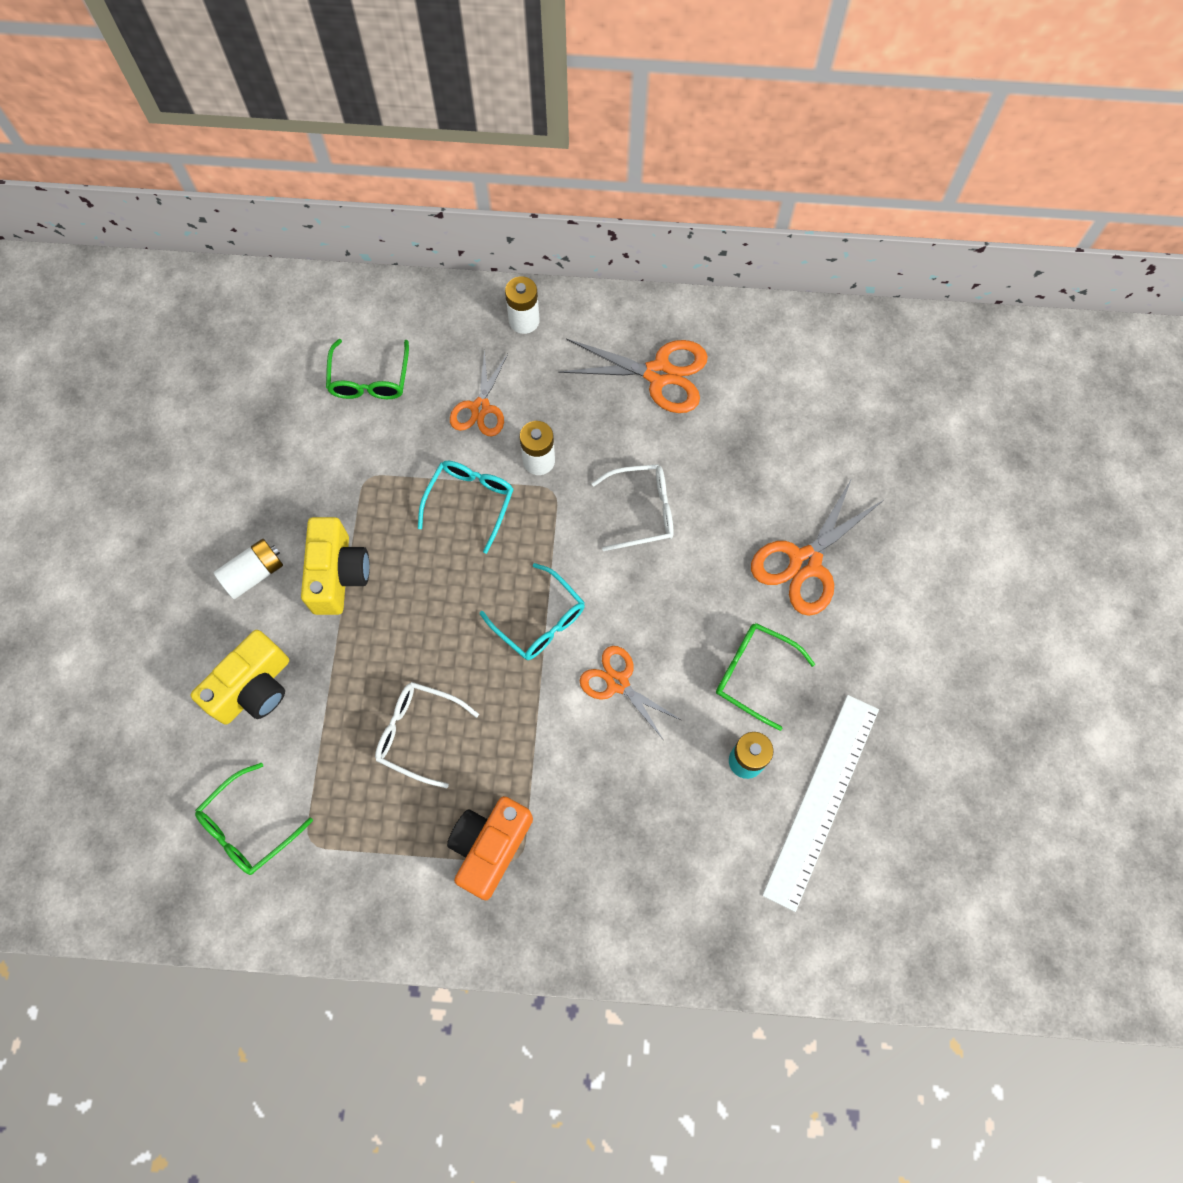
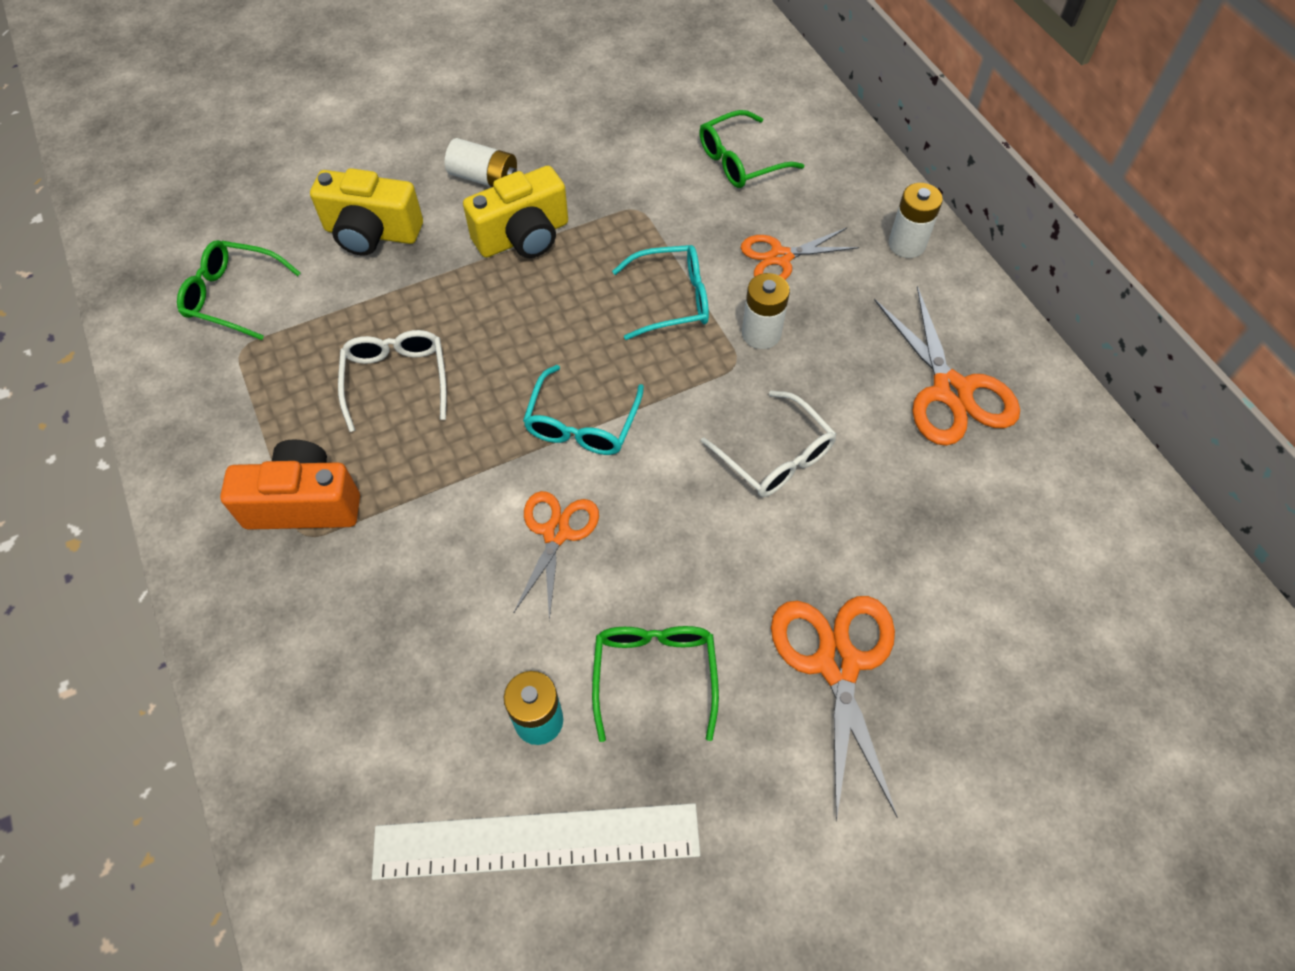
camera: 60 degrees right, 10 degrees down
(805, 563) = (837, 663): orange scissors -> orange scissors turned 75 degrees clockwise

